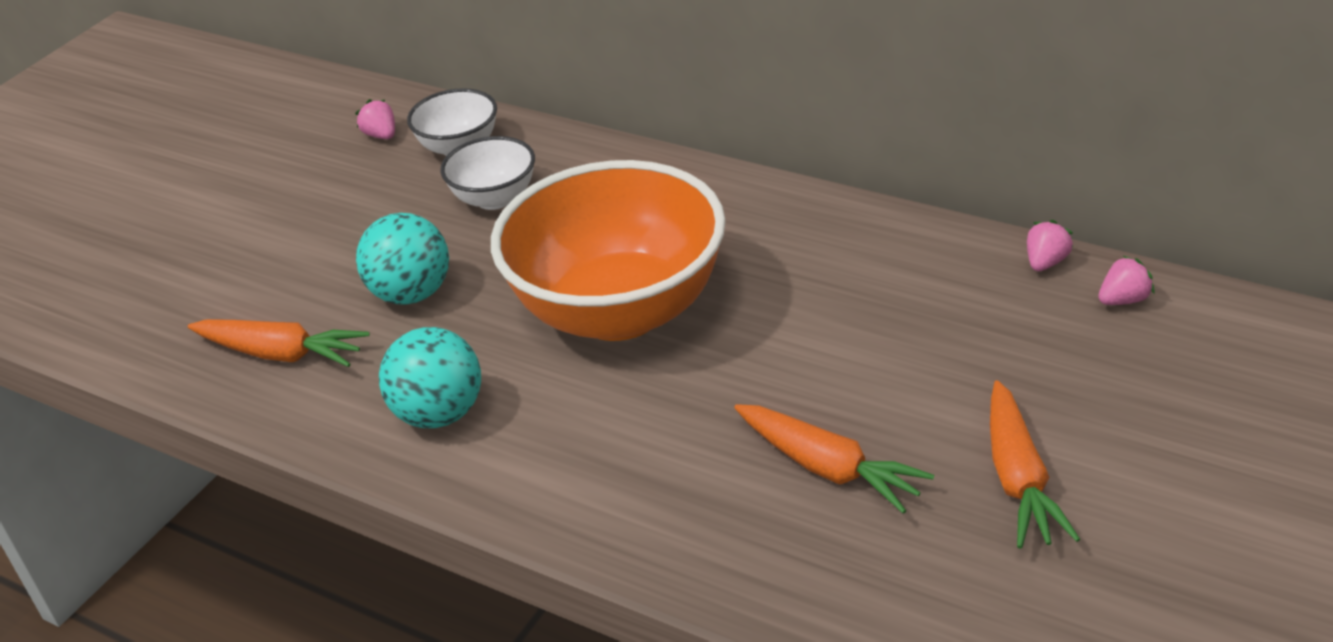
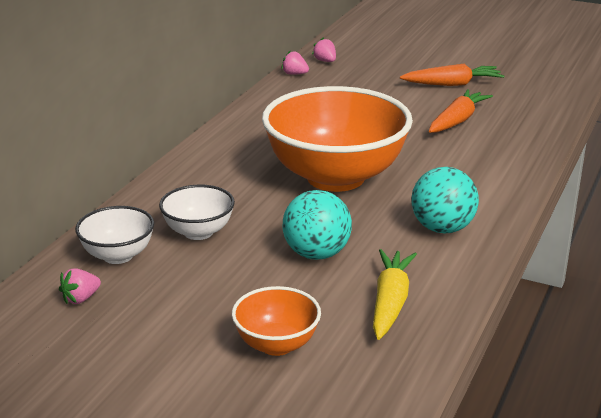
camera: 100 degrees left, 10 degrees down
(241, 267) = (276, 344): none -> orange bowl
(281, 354) = (390, 302): orange carrot -> yellow carrot

